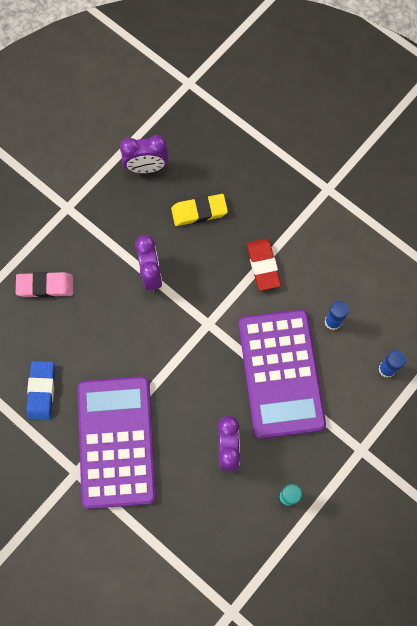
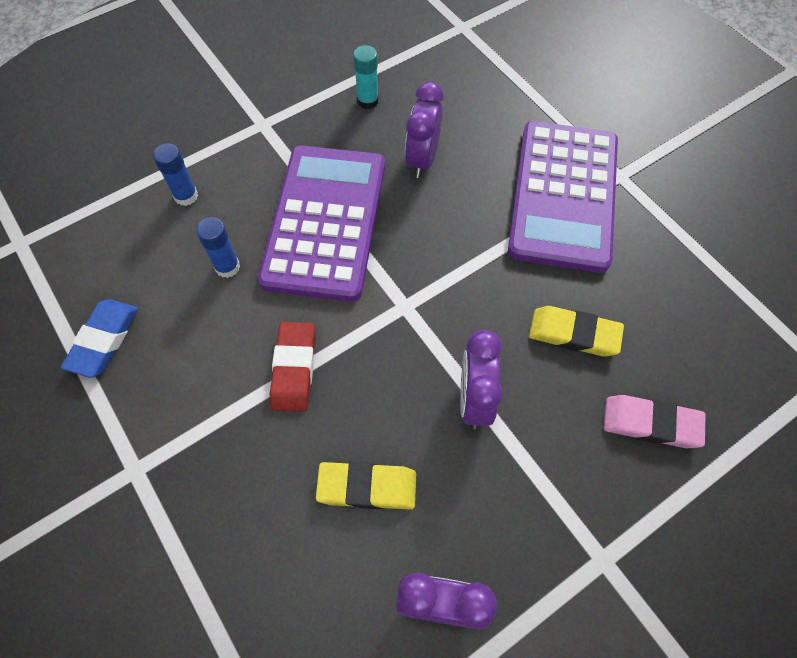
camera: 165 degrees left, 10 degrees down
(41, 391) = (662, 275): blue eraser -> blue eraser (104, 340)
(96, 332) = (574, 334): none -> yellow eraser

